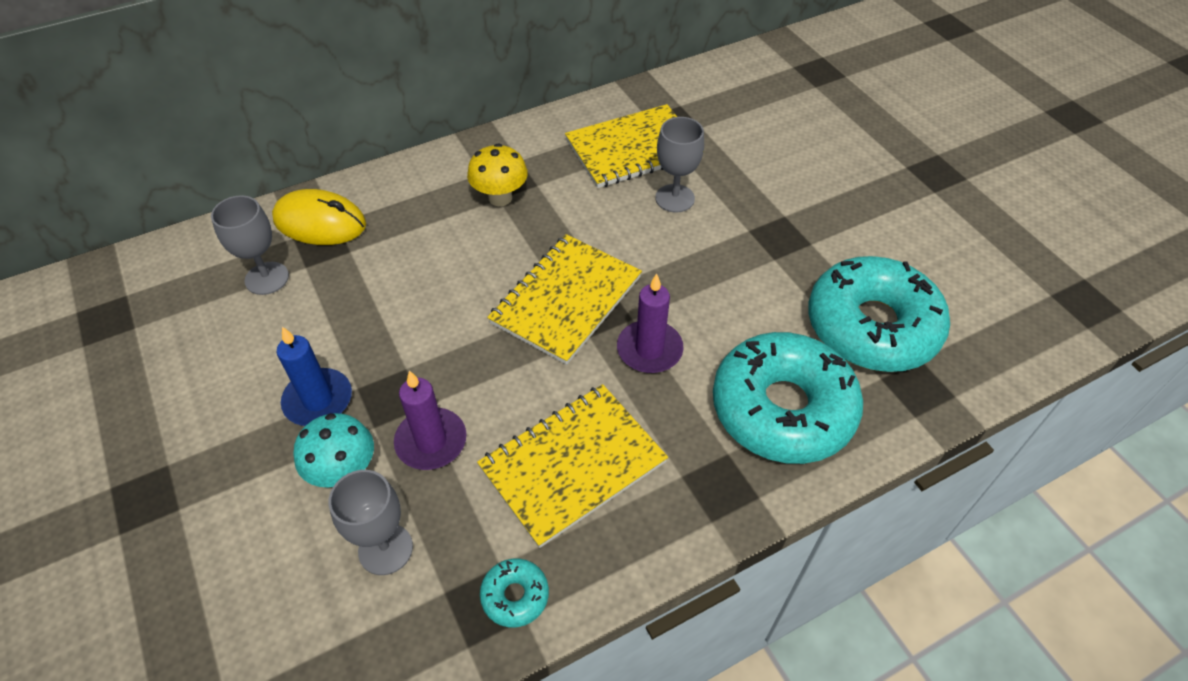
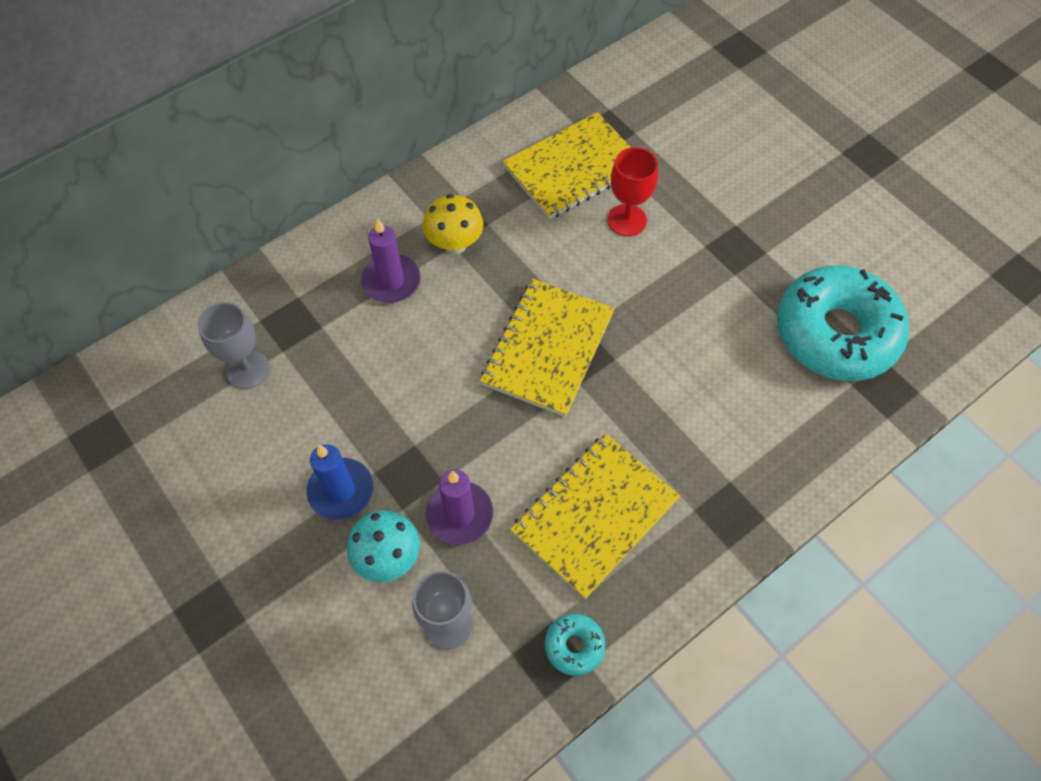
camera: 10 degrees left, 10 degrees up
(320, 222) = (281, 299): yellow mouse -> none
(649, 349) = (638, 389): purple candle -> purple candle (391, 281)
(675, 198) = (627, 220): grey goblet -> red goblet
(782, 409) = (770, 429): turquoise donut -> none

